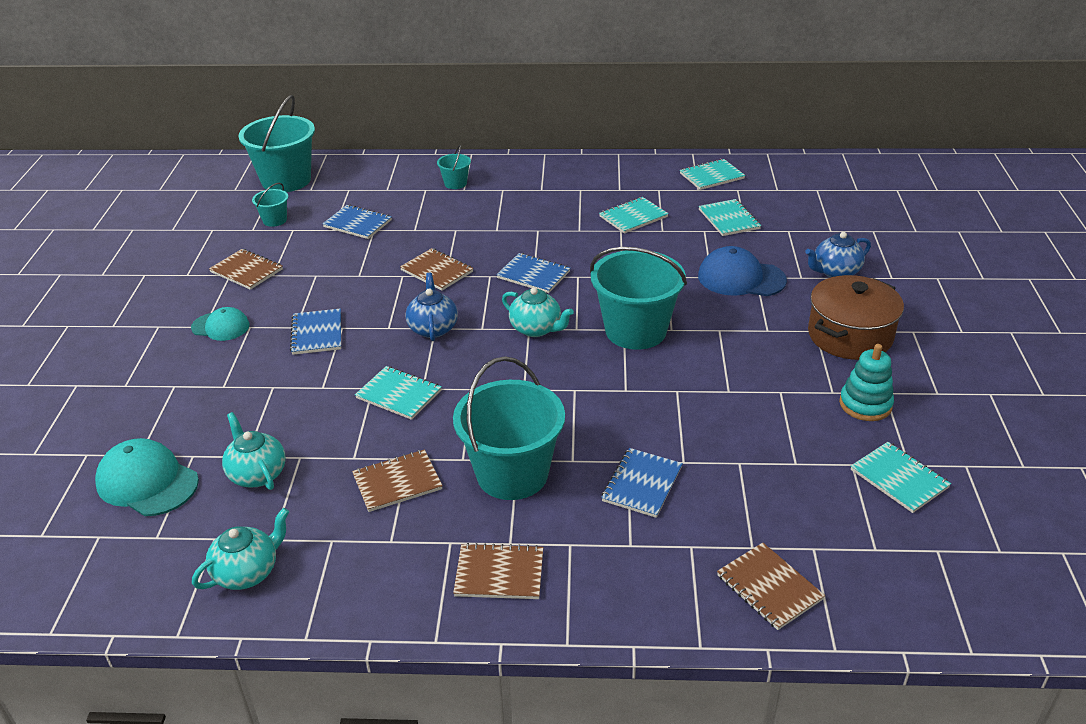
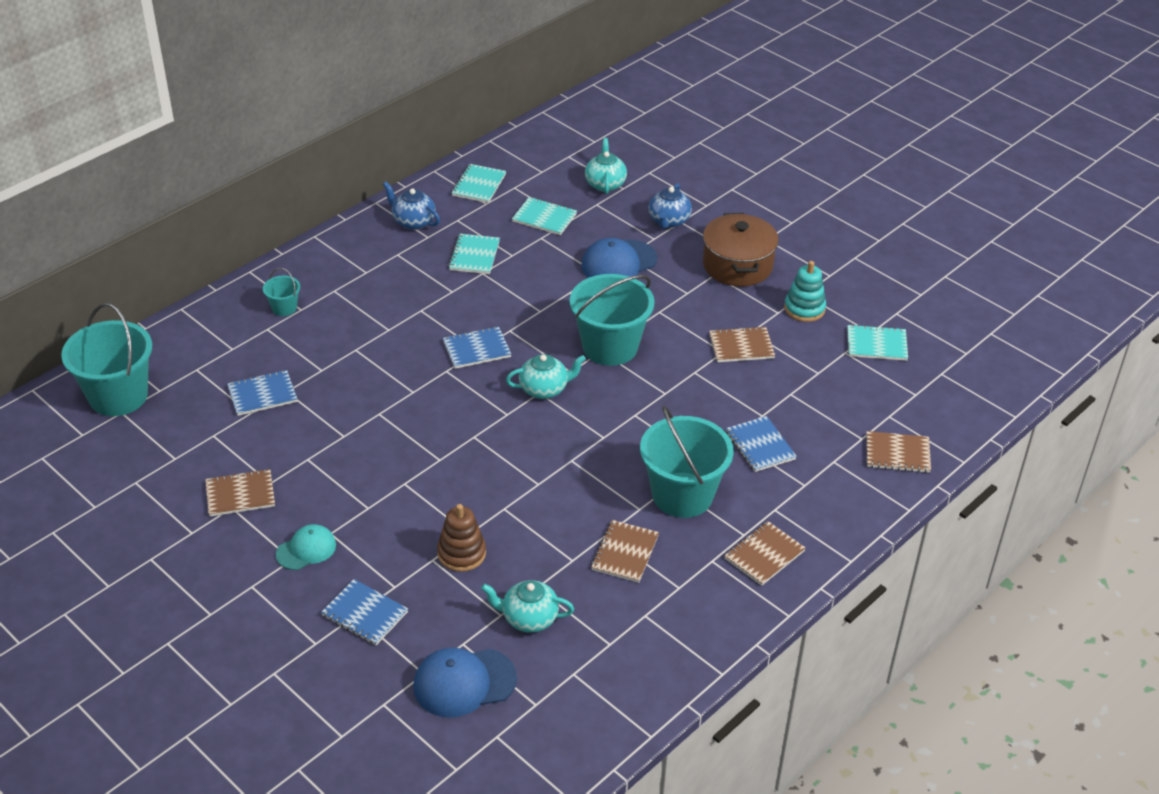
camera: 50 degrees left, 5 degrees up
(147, 482) = (464, 682): turquoise cap -> blue cap
(247, 572) = (628, 672): turquoise teapot -> turquoise teapot (605, 184)
(274, 220) = (180, 437): turquoise bucket -> none
(295, 397) = (461, 553): none -> brown stacking toy
(317, 333) = (393, 500): blue notebook -> blue notebook (365, 614)
(399, 394) = (530, 499): turquoise notebook -> none
(433, 328) = (473, 438): blue teapot -> blue teapot (413, 222)
(436, 271) = (399, 392): brown notebook -> brown notebook (741, 346)

